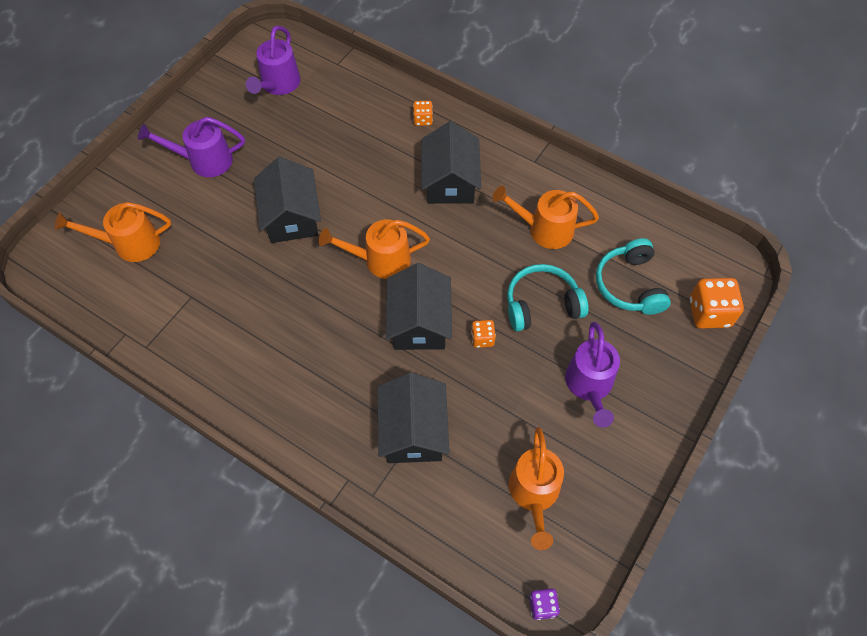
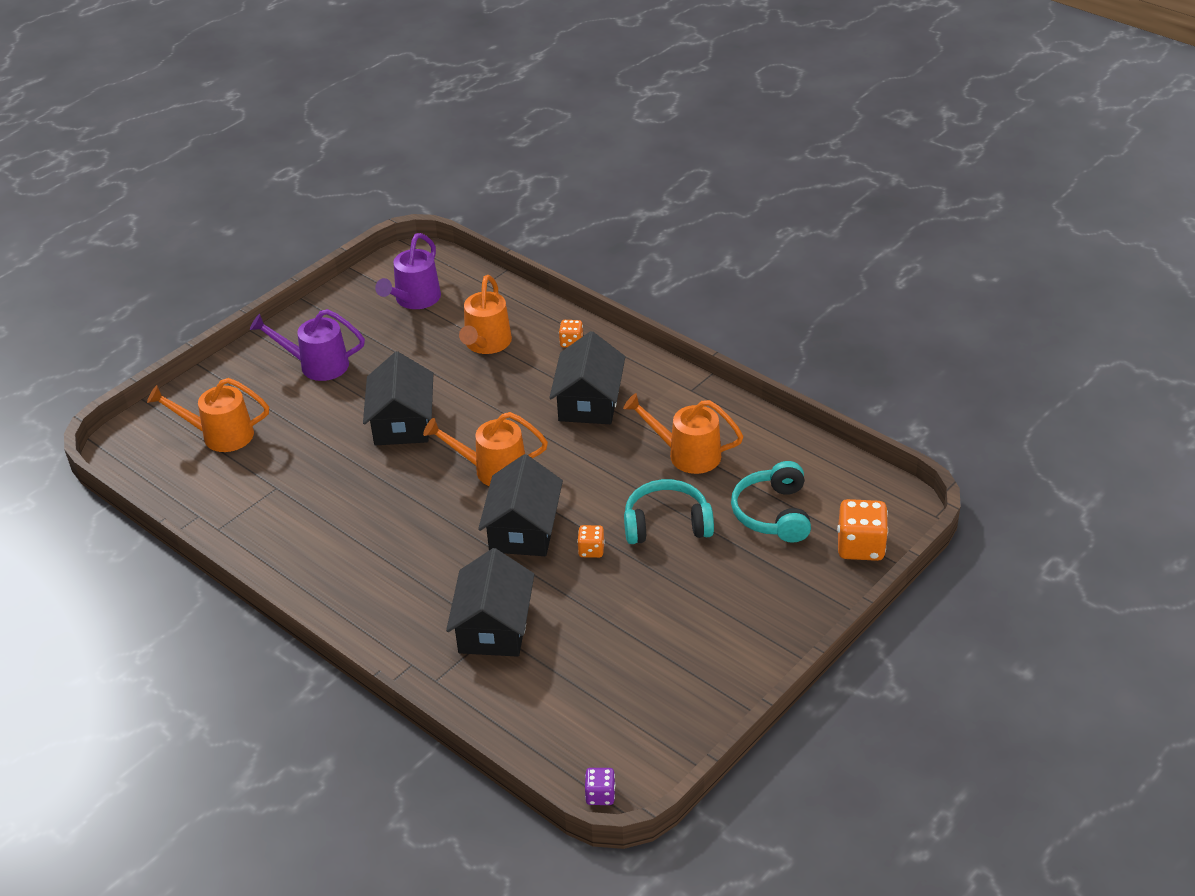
camera: 10 degrees right, 20 degrees down
(534, 494) = (615, 696): orange watering can -> orange watering can (486, 344)
(589, 386) = (703, 603): purple watering can -> none

